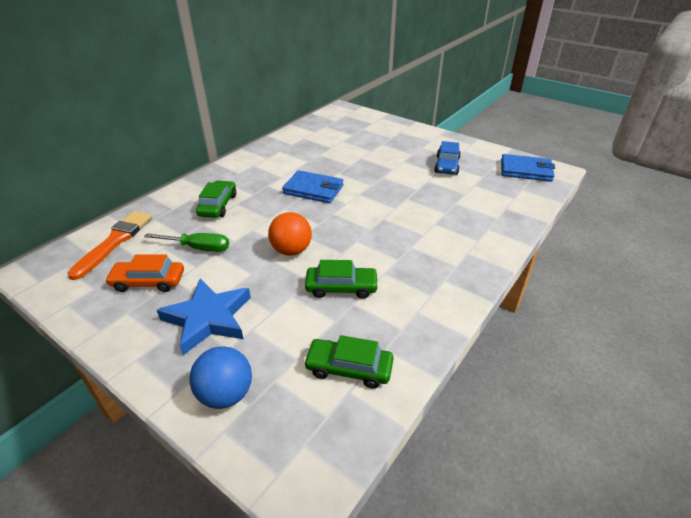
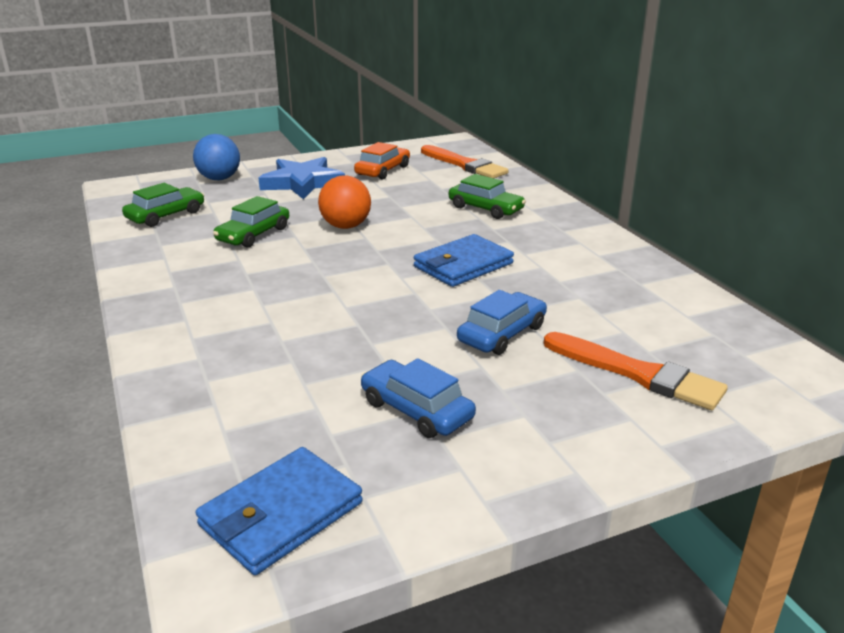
camera: 120 degrees right, 10 degrees down
(198, 248) = (409, 191): green screwdriver -> none
(371, 134) = (637, 373): none -> orange brush
(373, 163) = (502, 334): none -> blue car

